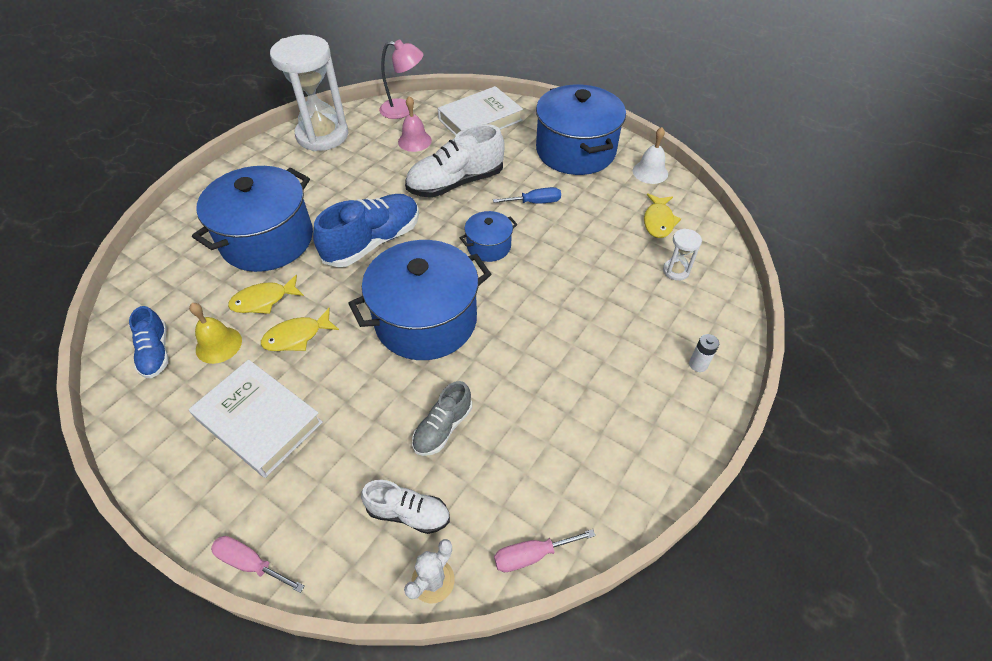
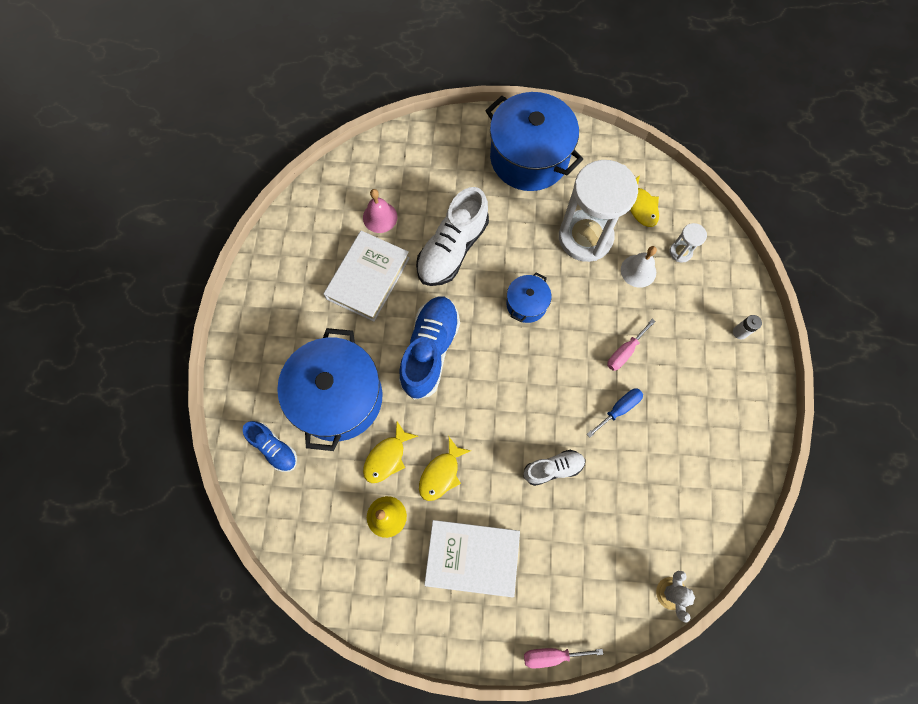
camera: 30 degrees left, 20 degrees up
(156, 352) = (343, 552): blue shoe -> blue shoe (274, 448)
(322, 135) = (288, 254): white hourglass -> white hourglass (585, 237)
(404, 110) = (340, 182): pink lamp -> none
(408, 513) = (625, 559): white shoe -> white shoe (553, 468)
(426, 320) = (528, 403): blue pot -> none
(443, 428) = (603, 485): grey shoe -> none
(480, 120) = (421, 160): white book -> white book (368, 278)
(531, 555) = (718, 539): pink screwdriver -> pink screwdriver (624, 352)
(535, 202) = (533, 236): blue screwdriver -> blue screwdriver (619, 409)
(650, 172) = (604, 153): white bell -> white bell (638, 271)

